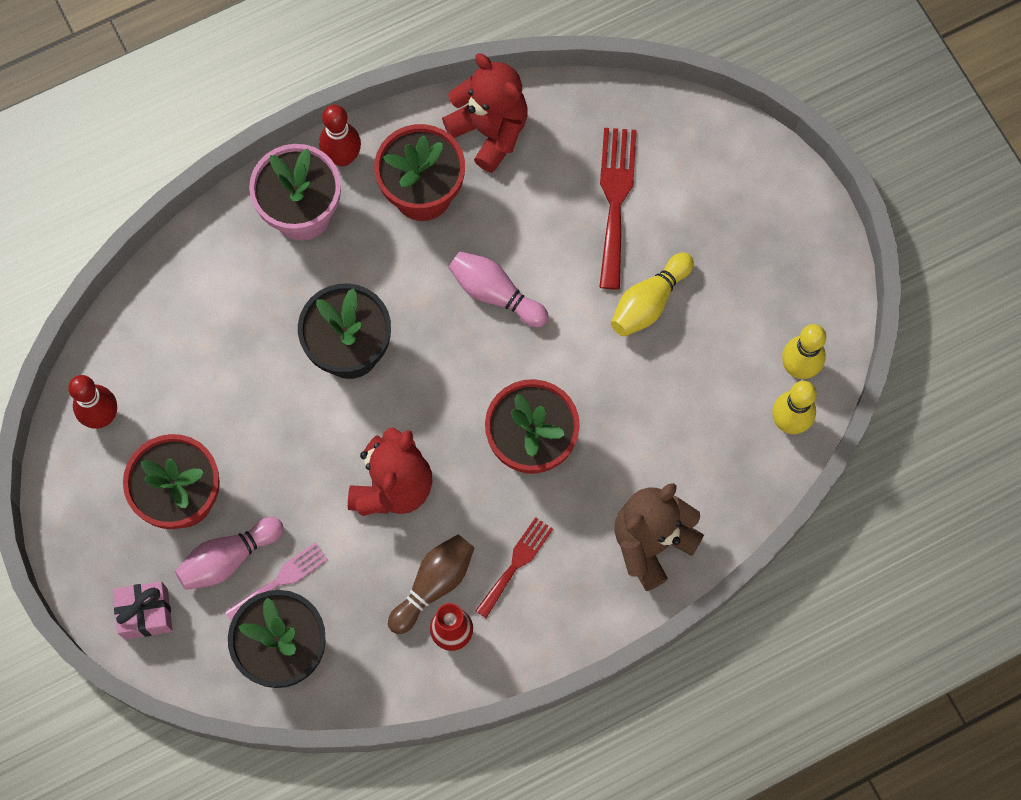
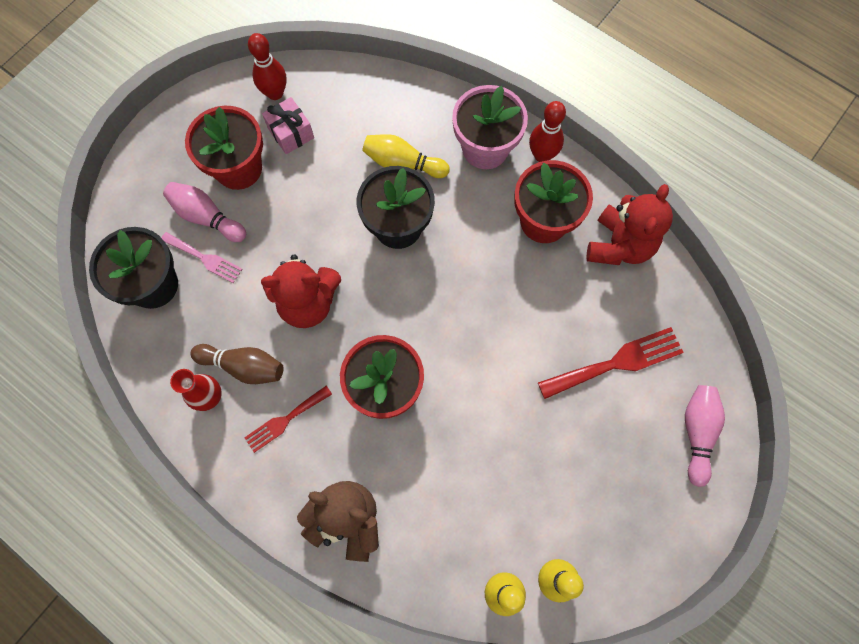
camera: 65 degrees right, 0 degrees up
(146, 613) = (146, 183): pink gift -> pink gift (291, 133)
(495, 294) = (492, 308): pink bowling pin -> pink bowling pin (697, 433)
(516, 563) = (285, 420): red fork -> red fork turned 135 degrees clockwise
(649, 302) = (546, 427): yellow bowling pin -> yellow bowling pin (403, 163)

